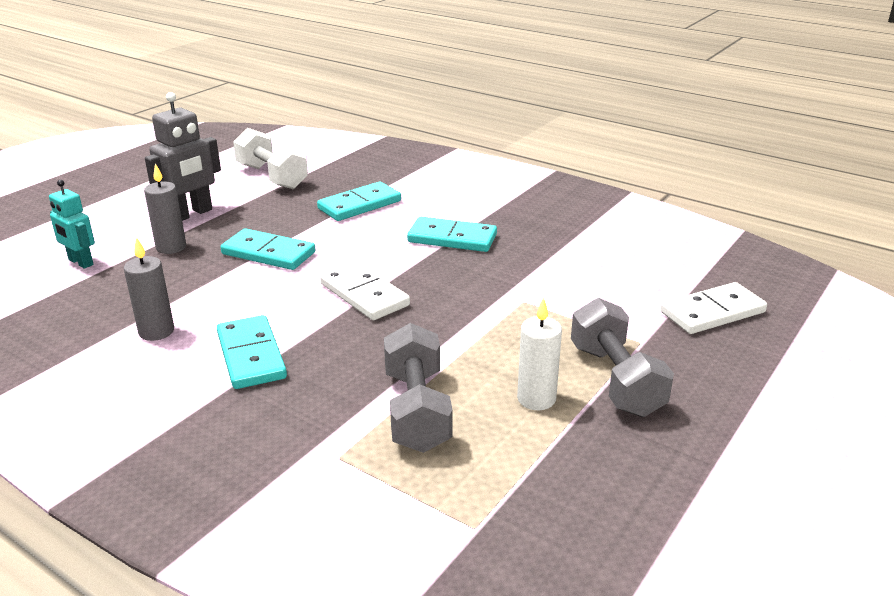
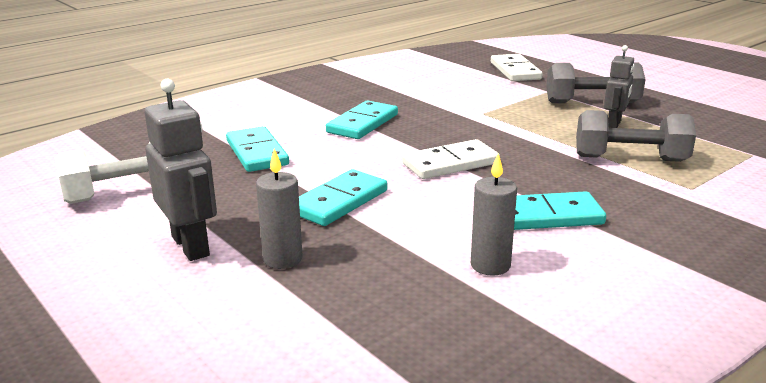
camera: 75 degrees left, 5 degrees down
(80, 262) = (281, 328): turquoise robot -> none
(536, 399) = (614, 124): white candle -> grey robot

